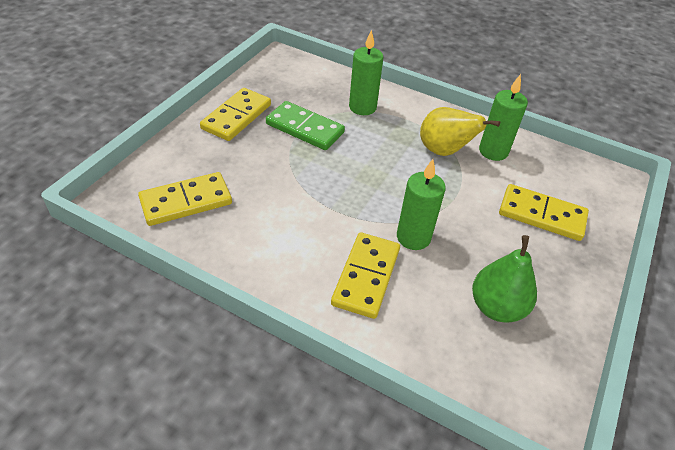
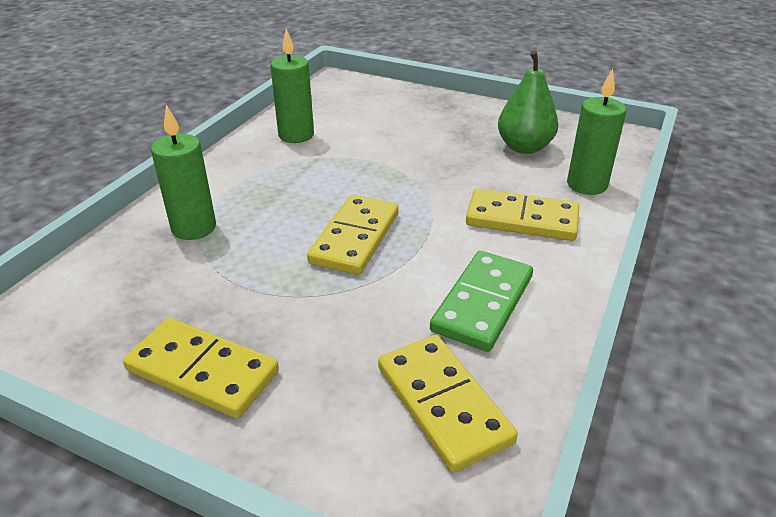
camera: 90 degrees left, 10 degrees down
(305, 128) = (243, 283): green domino -> green domino (482, 303)
(413, 237) = (451, 189): green candle -> green candle (587, 185)
(444, 151) = (297, 165): yellow pear -> none
(542, 215) = (395, 117): yellow domino -> yellow domino (355, 238)

